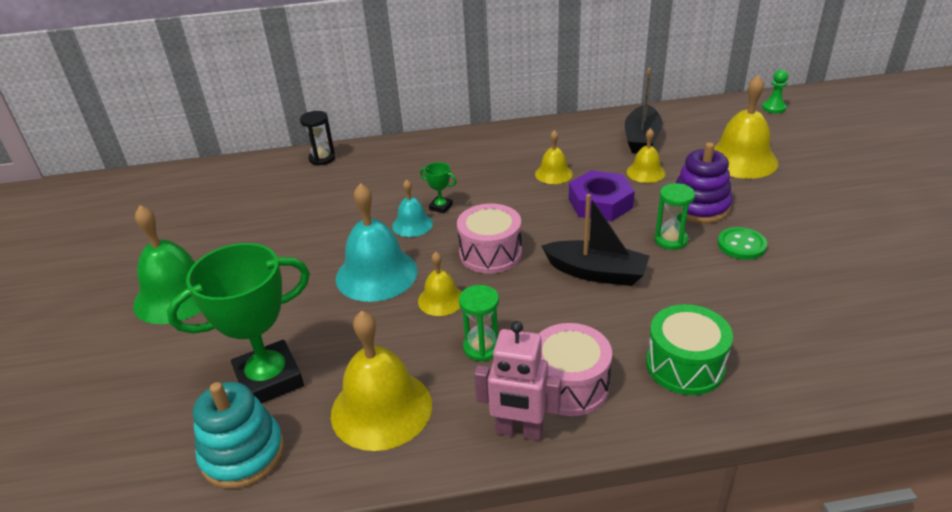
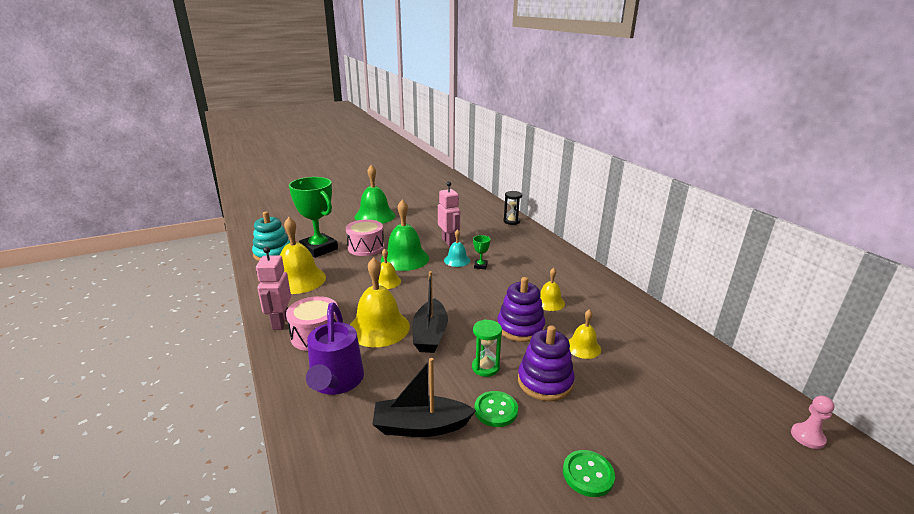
camera: 70 degrees right, 10 degrees down
(348, 223) = (449, 242): none -> pink robot
(376, 274) = (405, 258): turquoise bell -> green bell
(482, 347) = (346, 301): green hourglass -> none
(490, 253) = (437, 290): pink drum -> pink drum (366, 247)
(600, 203) = (520, 328): purple nut -> purple stacking toy
(641, 139) = (641, 340): black boat -> black boat (421, 426)
(685, 365) = (336, 382): green drum -> purple watering can
(741, 160) = (652, 408): yellow bell -> yellow bell (379, 328)
(773, 108) = (807, 437): green pawn -> pink pawn
(822, 211) = (588, 474): none -> green button

